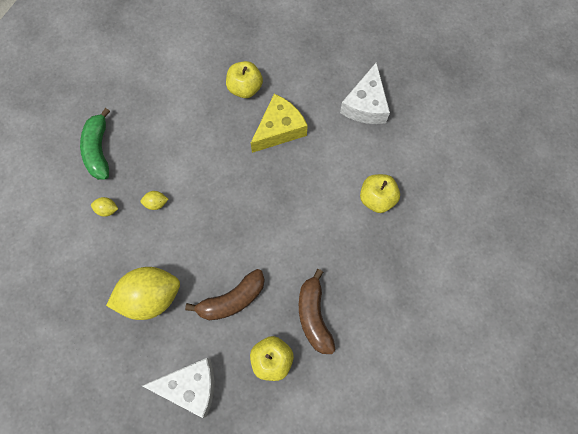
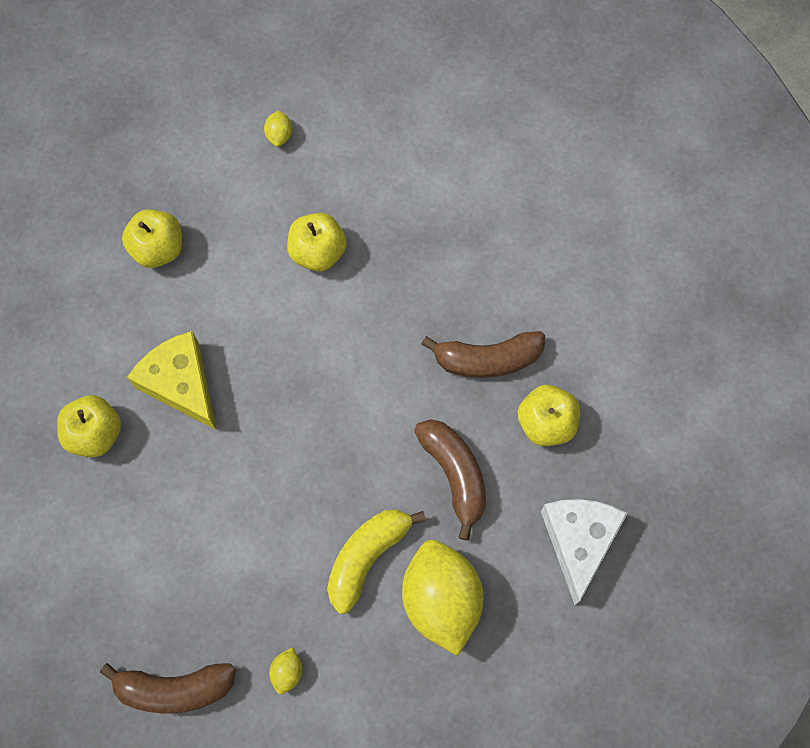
camera: 85 degrees left, 0 degrees up
(99, 150) = (175, 688): green banana -> brown banana
(156, 203) = (286, 588): yellow lemon -> yellow lemon (279, 135)
(176, 249) = (367, 557): none -> yellow banana
(365, 105) = (158, 249): white cheese -> yellow apple

